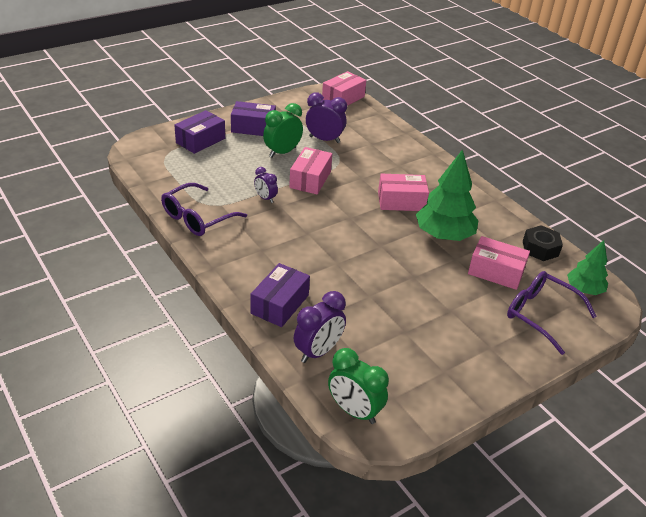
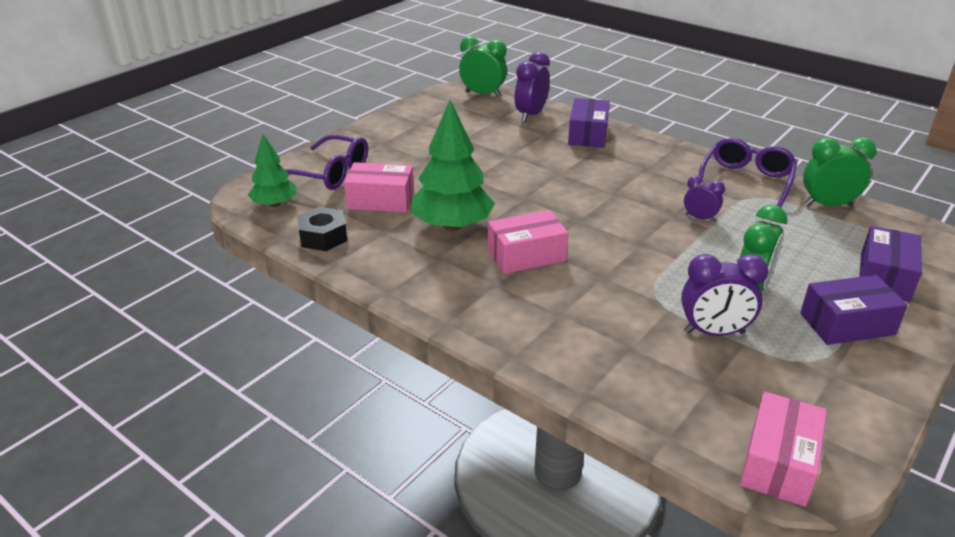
camera: 165 degrees right, 5 degrees down
(166, 186) = (827, 205): none -> green clock
(310, 179) = (670, 256): pink box -> none

